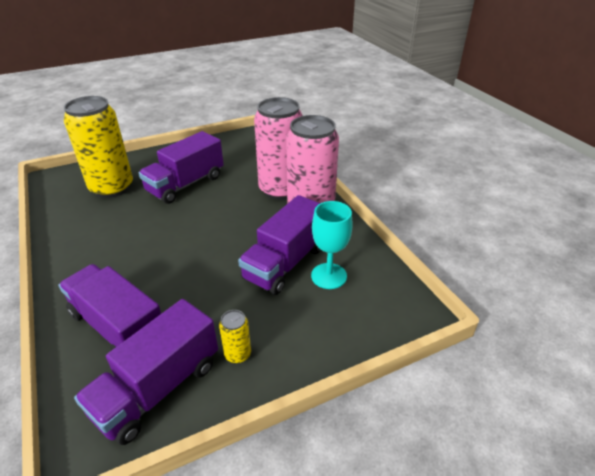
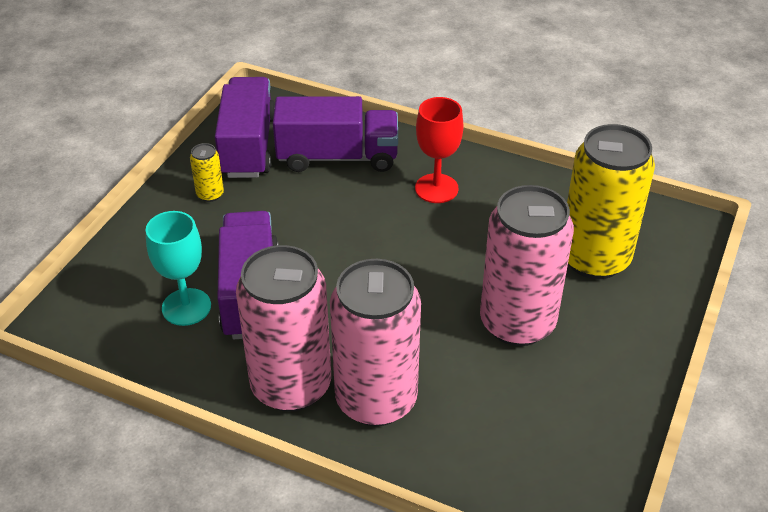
camera: 140 degrees right, 5 degrees up
(107, 262) = (436, 188): none -> red goblet
(186, 184) = (517, 323): purple truck -> pink can

